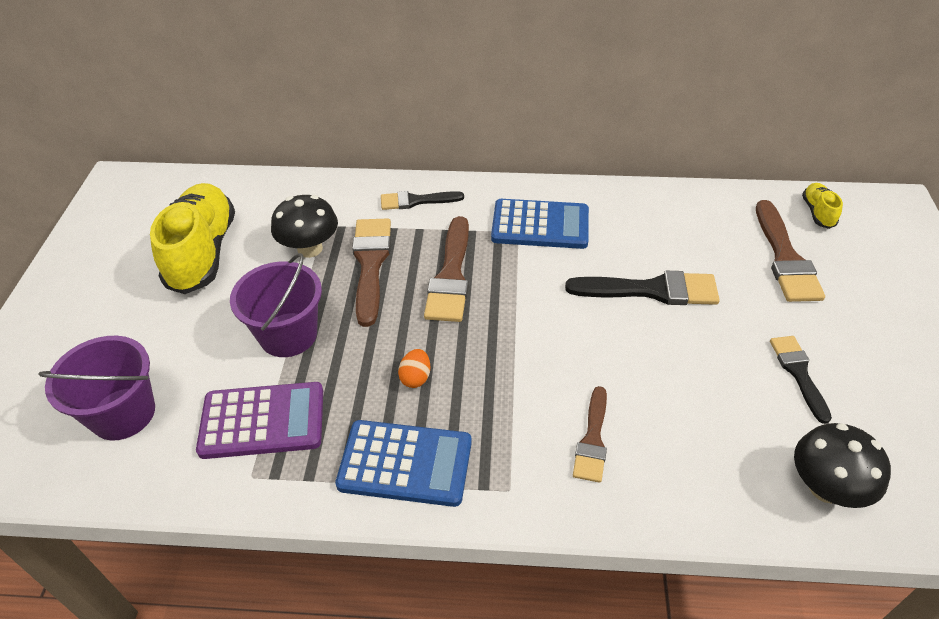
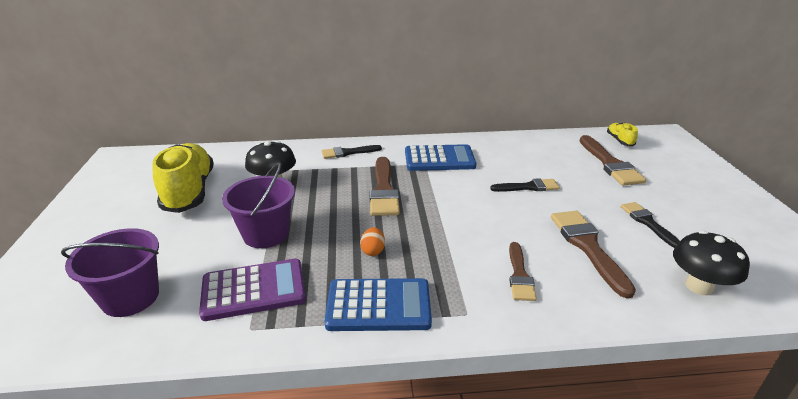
camera: 10 degrees left, 15 degrees down
(371, 264) = (322, 188): brown brush -> brown brush (588, 247)
(650, 290) = (528, 187): black brush -> black brush, size x0.63

